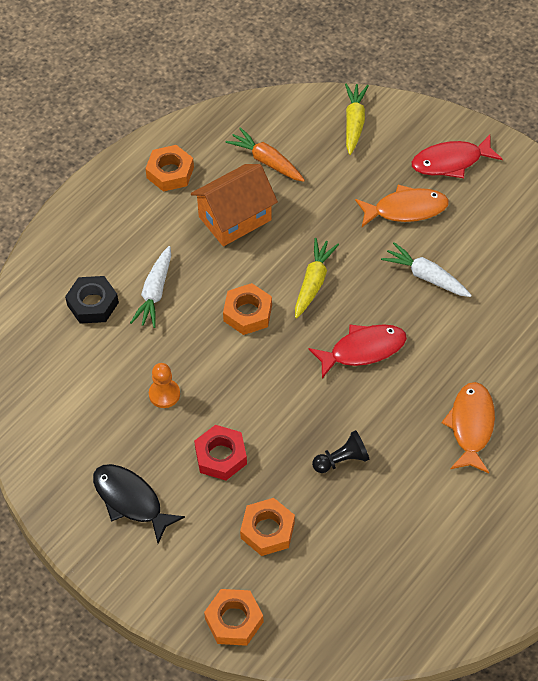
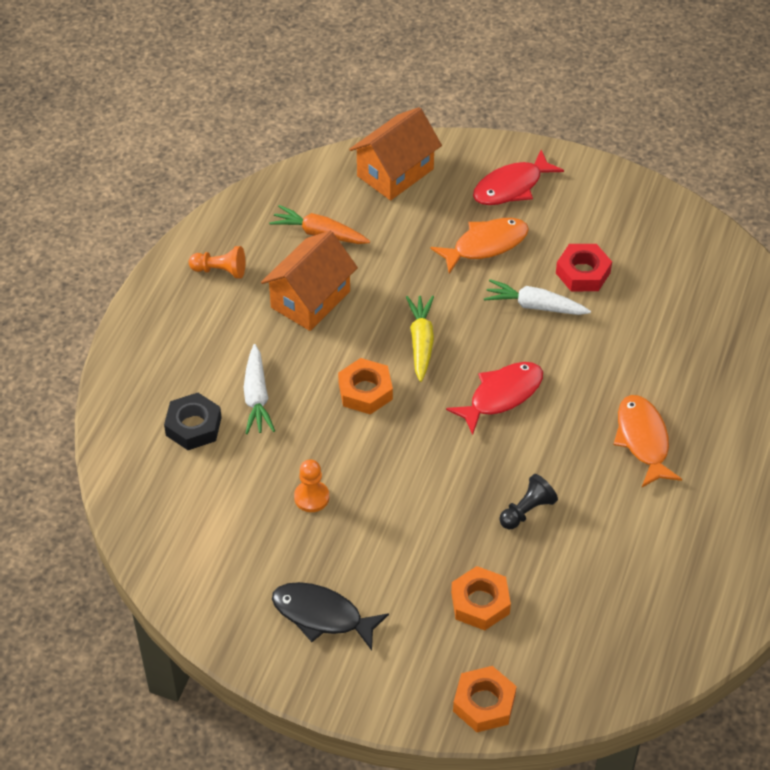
camera: 20 degrees left, 5 degrees down
(170, 172) = (220, 270): orange nut -> orange pawn
(221, 456) = (399, 543): red nut -> red nut (583, 273)
(354, 123) = (395, 172): yellow carrot -> orange house

